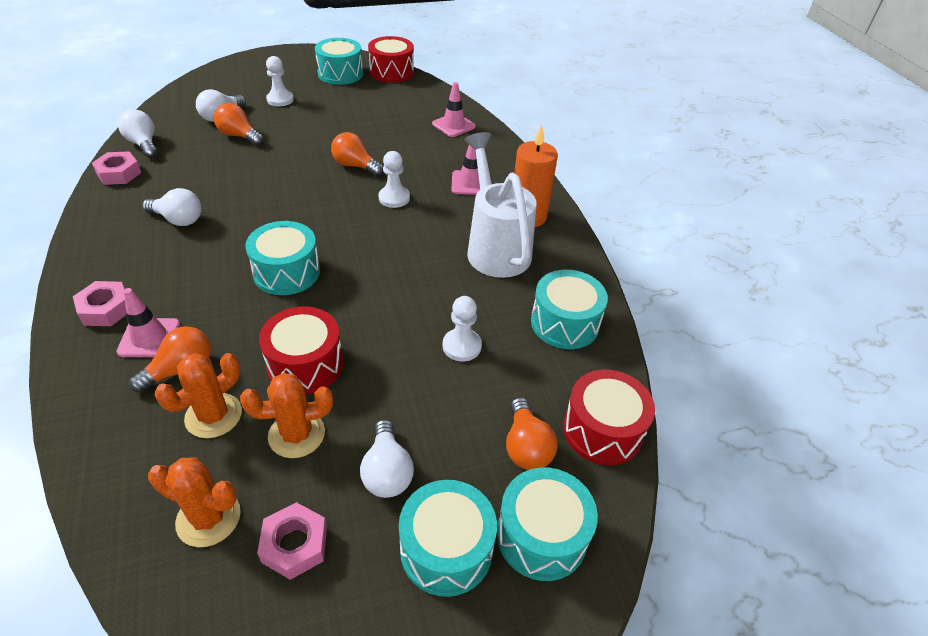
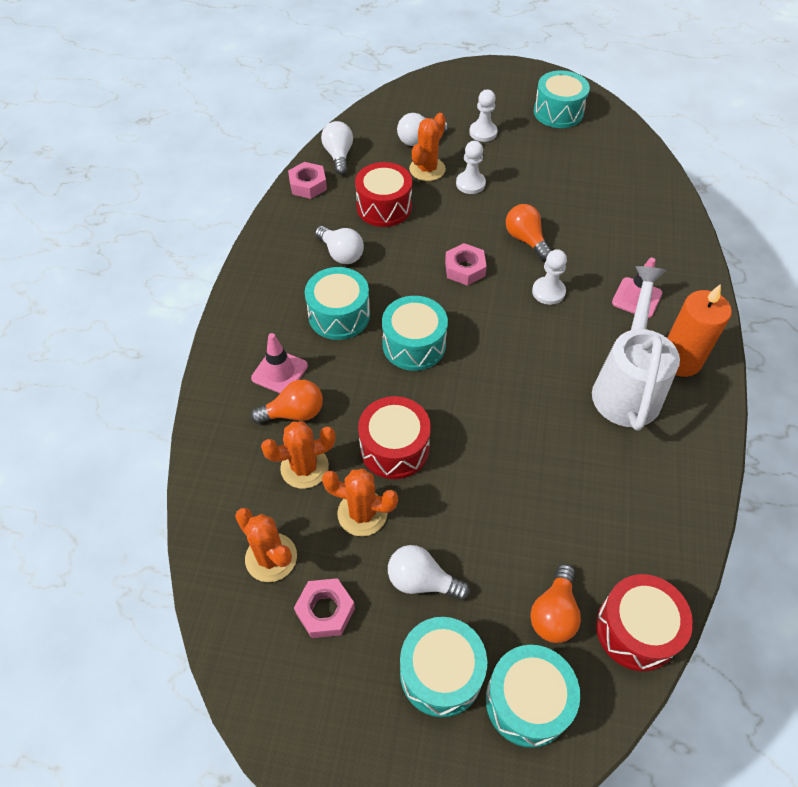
camera: 30 degrees right, 10 degrees up
(106, 309) = (255, 330): pink nut -> pink nut (465, 269)
(239, 136) = (427, 169): orange light bulb -> orange cactus
(387, 472) = (422, 581): white light bulb -> white light bulb turned 90 degrees clockwise
(391, 72) = (615, 123): red drum -> red drum (384, 207)
(453, 125) = (653, 215): pink traffic cone -> none
(462, 346) = (541, 485): white pawn -> white pawn (470, 184)
(564, 323) = (657, 501): turquoise drum -> turquoise drum (339, 315)

